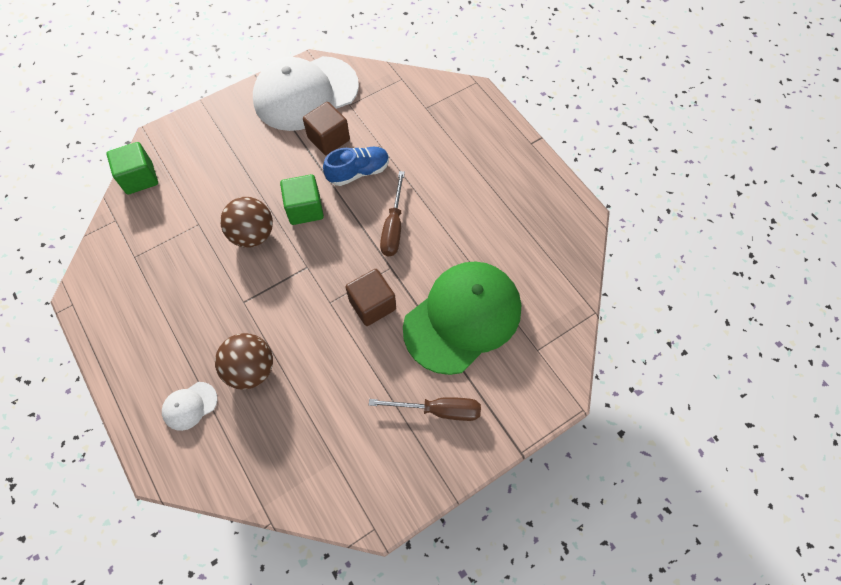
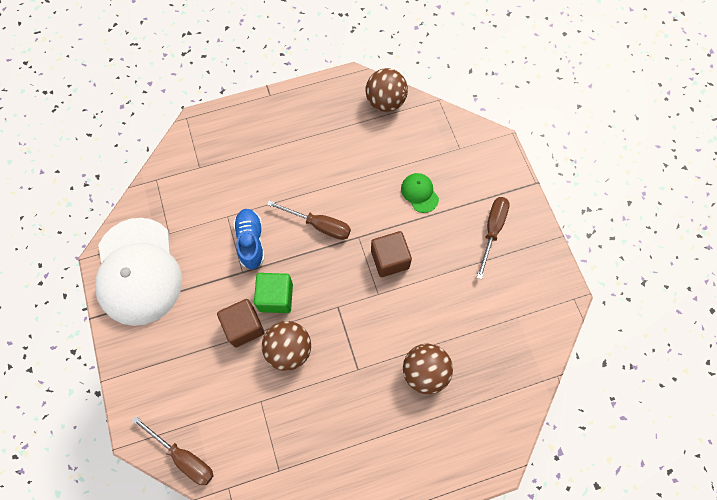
camera: 75 degrees left, 5 degrees up
(139, 178) = (184, 457): green cube -> brown screwdriver
(190, 406) = (446, 431): white cap -> none
(328, 139) = (203, 260): brown cube -> brown cube (244, 326)
(462, 318) = (419, 193): green cap -> green cap, size x0.41
(568, 255) = (385, 102): none -> brown ball

